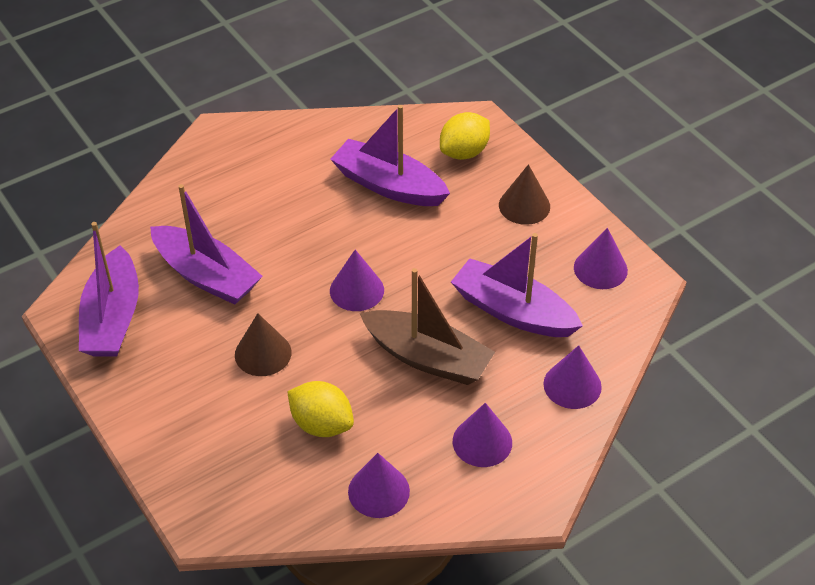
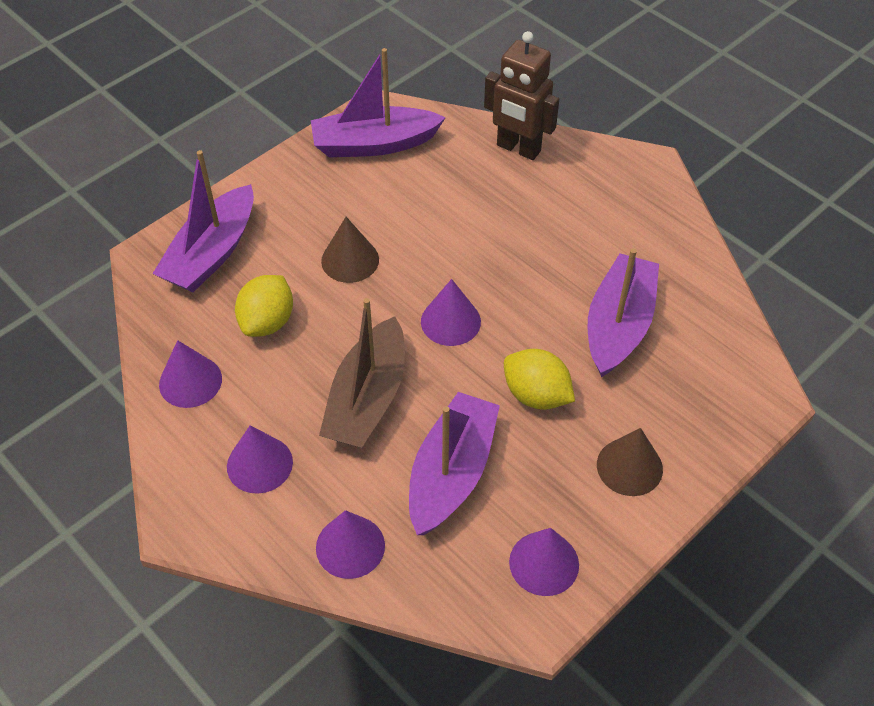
camera: 80 degrees right, 5 degrees up
(163, 212) = (518, 148): none -> brown robot
(206, 275) = (442, 198): purple boat -> purple boat (212, 253)
(464, 152) = (702, 391): yellow lemon -> yellow lemon (536, 395)

